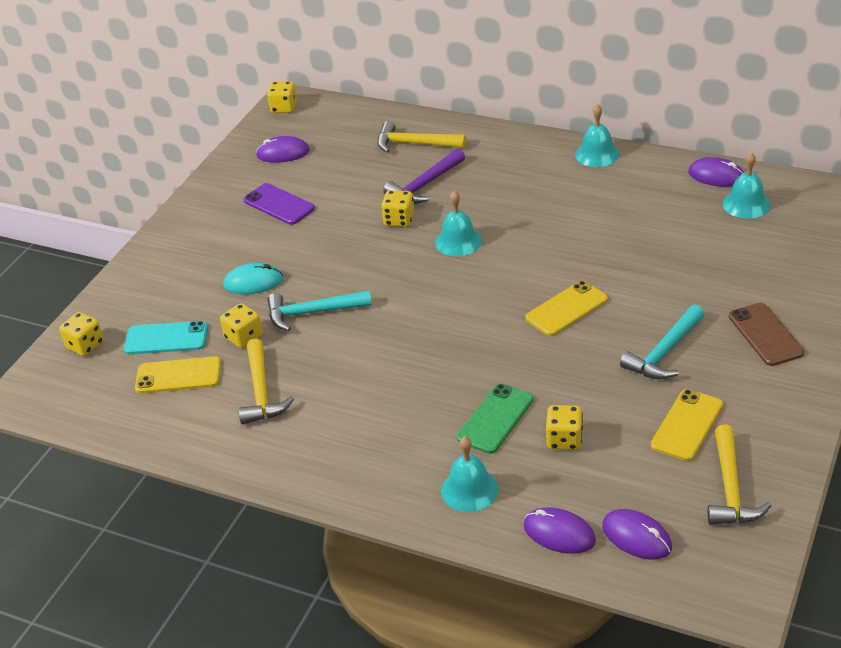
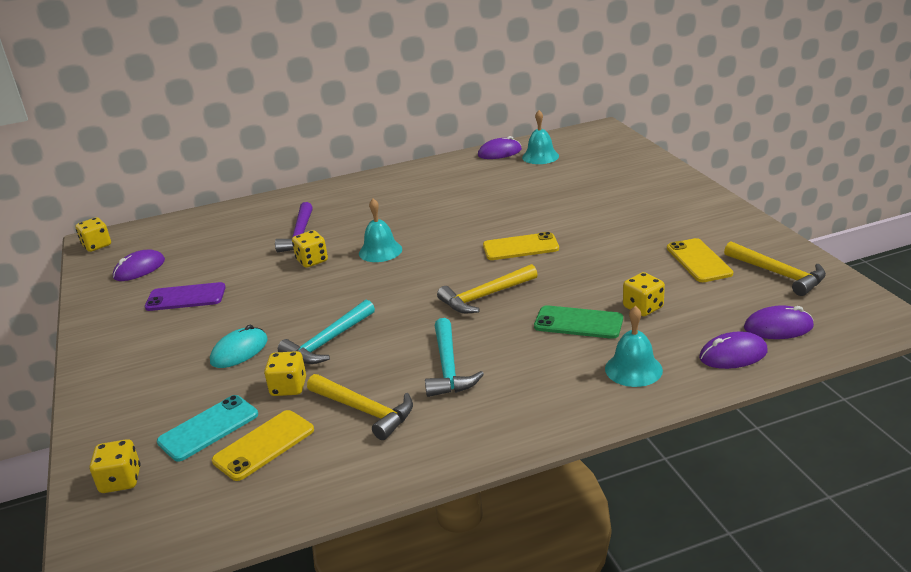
camera: 45 degrees left, 10 degrees down
(414, 144) = (254, 220): yellow hammer -> yellow hammer (485, 296)
(495, 419) = (578, 323): green phone -> green phone turned 60 degrees counterclockwise
(566, 309) = (520, 247): yellow phone -> yellow phone turned 75 degrees clockwise
(597, 154) = (404, 173): turquoise bell -> none
(664, 352) = (620, 237): turquoise hammer -> turquoise hammer (448, 368)
(765, 334) = (660, 202): brown phone -> none

